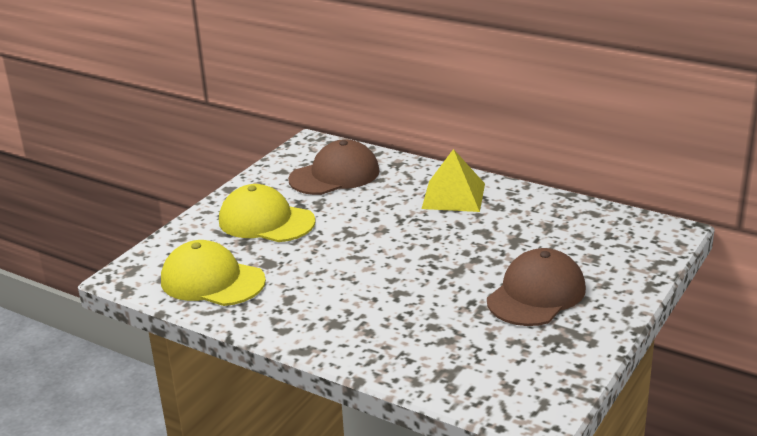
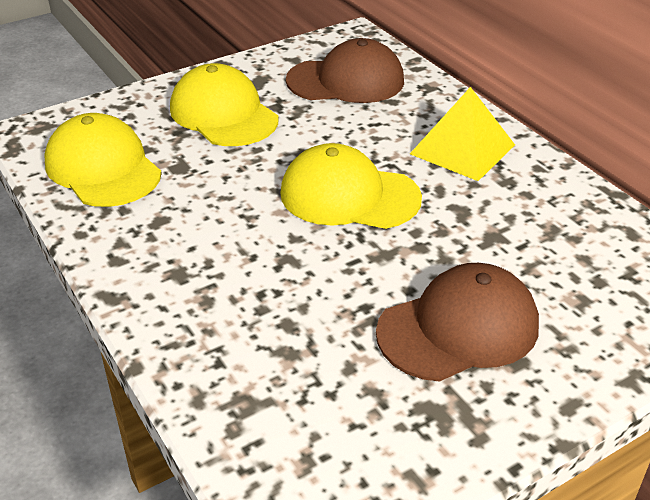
camera: 25 degrees right, 10 degrees up
(404, 245) = (349, 195): none -> yellow cap

